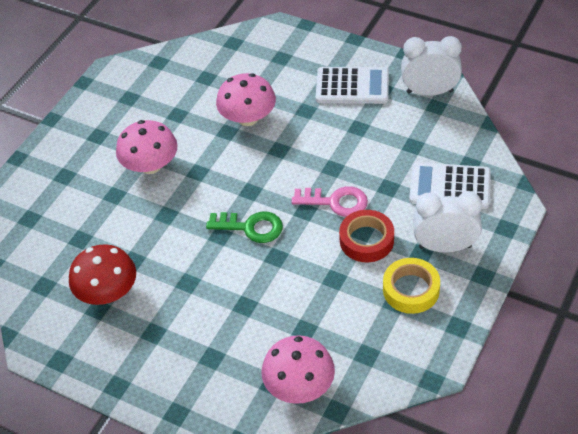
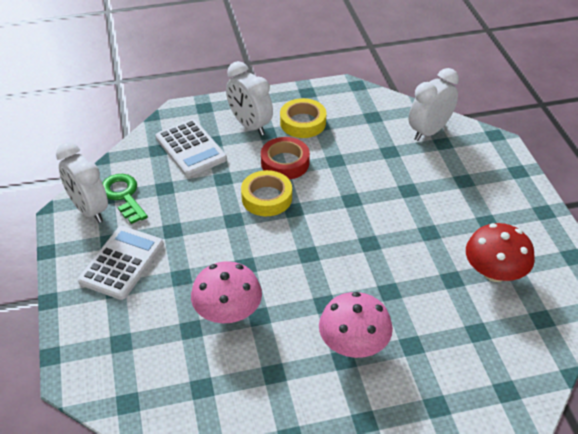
camera: 135 degrees left, 5 degrees down
(251, 227) = (342, 230): green key -> green key (123, 196)
(299, 386) = (429, 131): pink mushroom -> white clock
(335, 202) = (266, 198): pink key -> yellow tape
(352, 86) = (122, 263): white calculator -> white calculator turned 60 degrees clockwise

